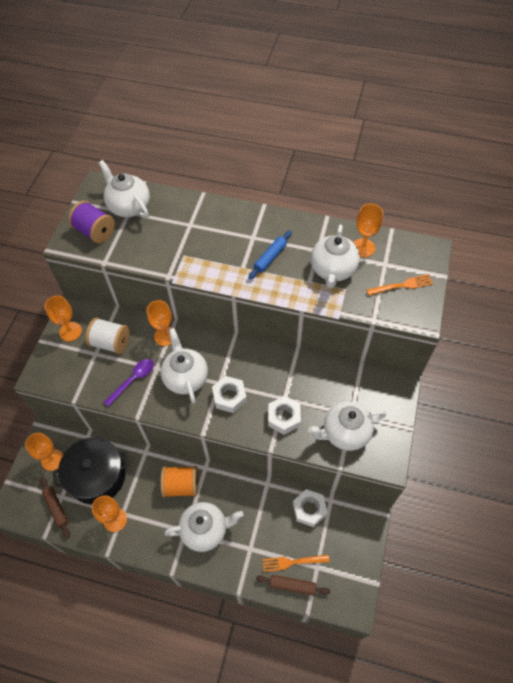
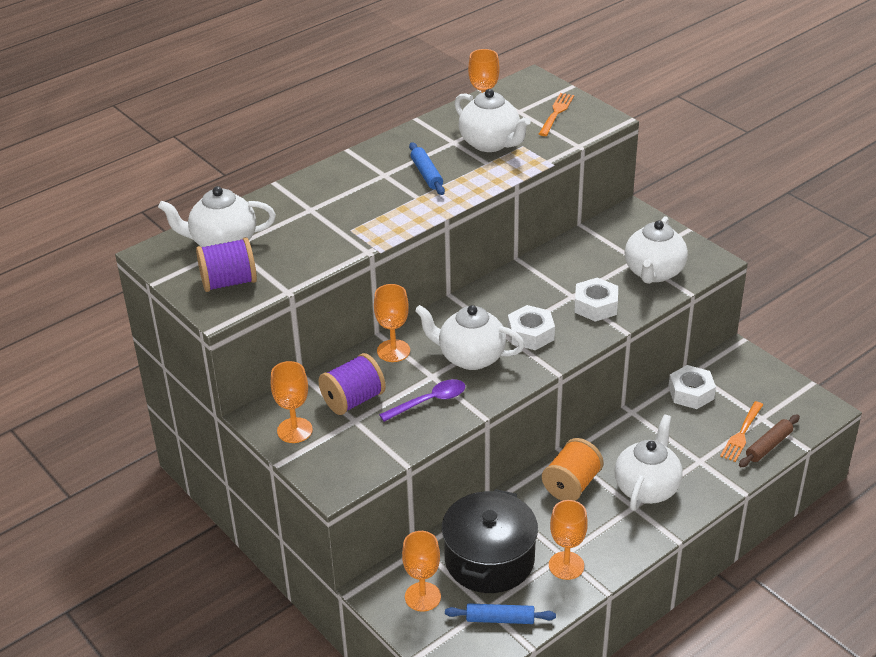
camera: 55 degrees left, 20 degrees down
(56, 508) = (500, 619): brown rolling pin -> blue rolling pin
(111, 343) = (353, 400): white spool -> purple spool
(133, 380) = (429, 401): purple spoon -> purple spoon turned 75 degrees clockwise

